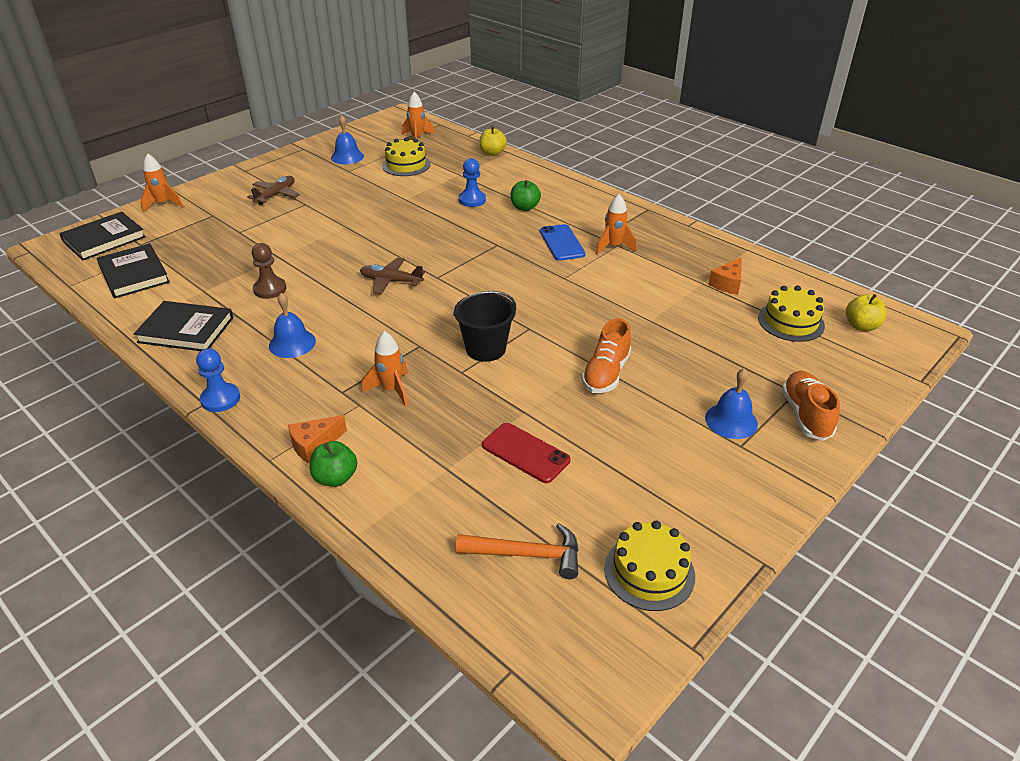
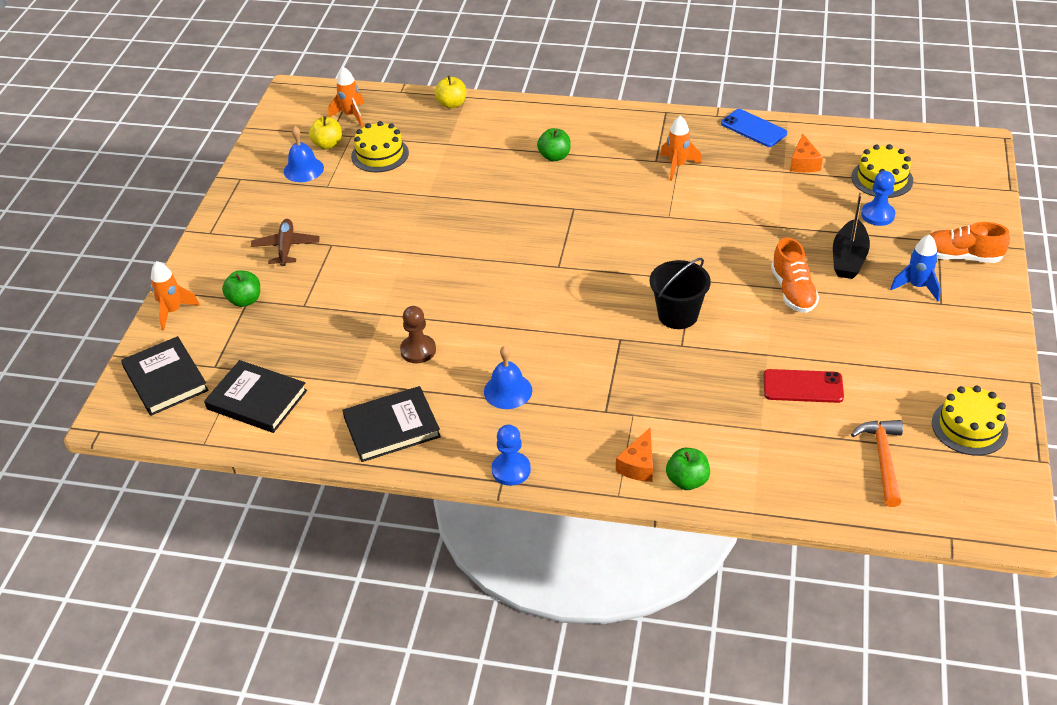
camera: 30 degrees left, 5 degrees up
(104, 239) = (165, 379): black book -> black book turned 45 degrees counterclockwise
(210, 215) = (245, 300): none -> green apple
(391, 281) = (522, 290): brown plane -> none
(391, 390) = (644, 389): orange rocket -> none
(472, 200) = (495, 169): blue pawn -> blue pawn (877, 215)
(527, 554) = (882, 459): orange hammer -> orange hammer turned 60 degrees counterclockwise
(562, 243) = (629, 181): blue phone -> blue phone (753, 128)
(688, 370) = (848, 258): none -> black boat
(731, 421) = (917, 286): blue bell -> blue rocket
(806, 415) = (961, 256): orange shoe -> orange shoe turned 45 degrees counterclockwise
(861, 326) = (933, 159): yellow apple -> yellow apple (328, 145)

